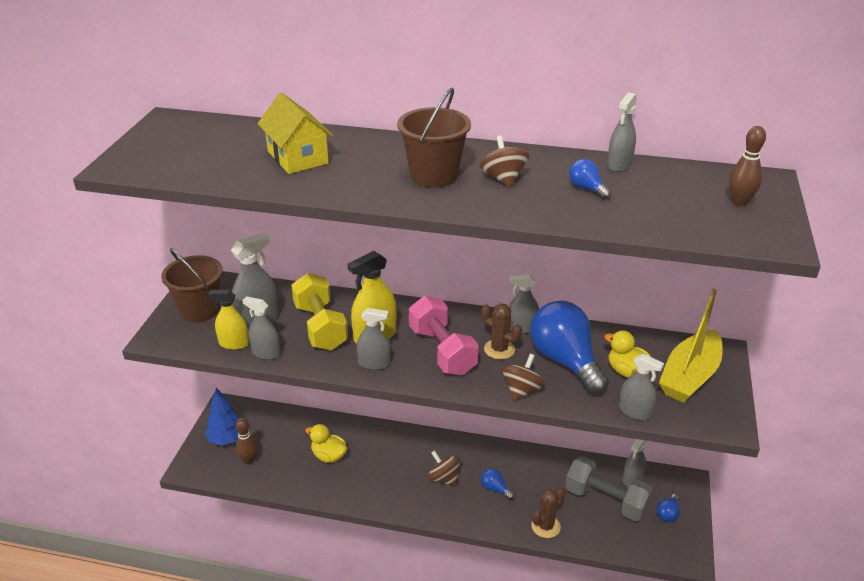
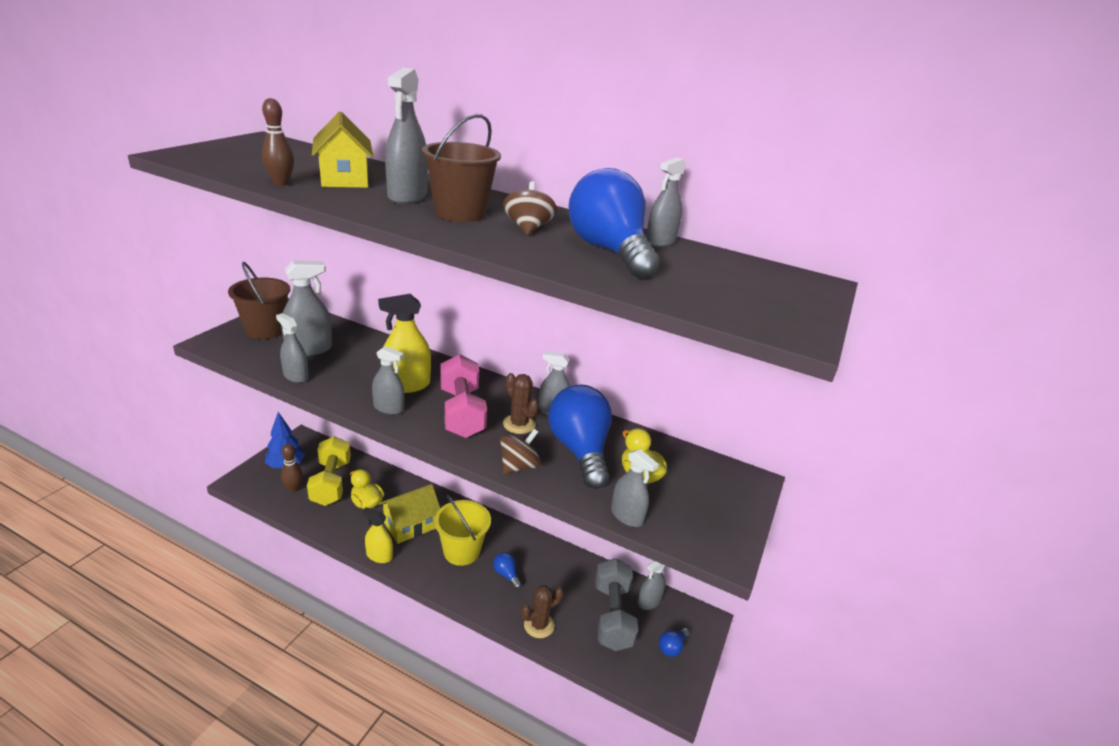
camera: 10 degrees right, 5 degrees down
(234, 343) = (273, 362): yellow spray bottle -> yellow spray bottle (379, 556)
(320, 327) = (362, 366): yellow dumbbell -> yellow dumbbell (331, 483)
(372, 166) = (407, 196): none -> grey spray bottle
(383, 466) = (410, 525): none -> yellow house
(443, 478) = (461, 551): brown spinning top -> yellow bucket
(587, 189) = (609, 251): blue light bulb -> blue light bulb, size x2.39
(606, 500) = (612, 616): grey dumbbell -> grey dumbbell turned 45 degrees clockwise
(690, 376) = (705, 496): yellow boat -> none
(739, 202) = (773, 293): brown bowling pin -> brown bowling pin (281, 183)

